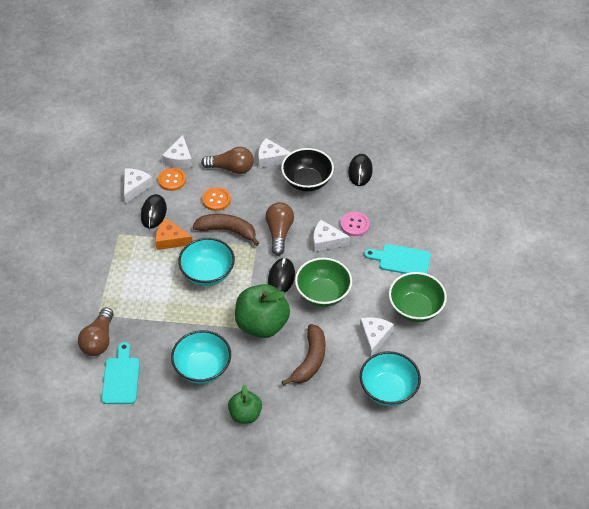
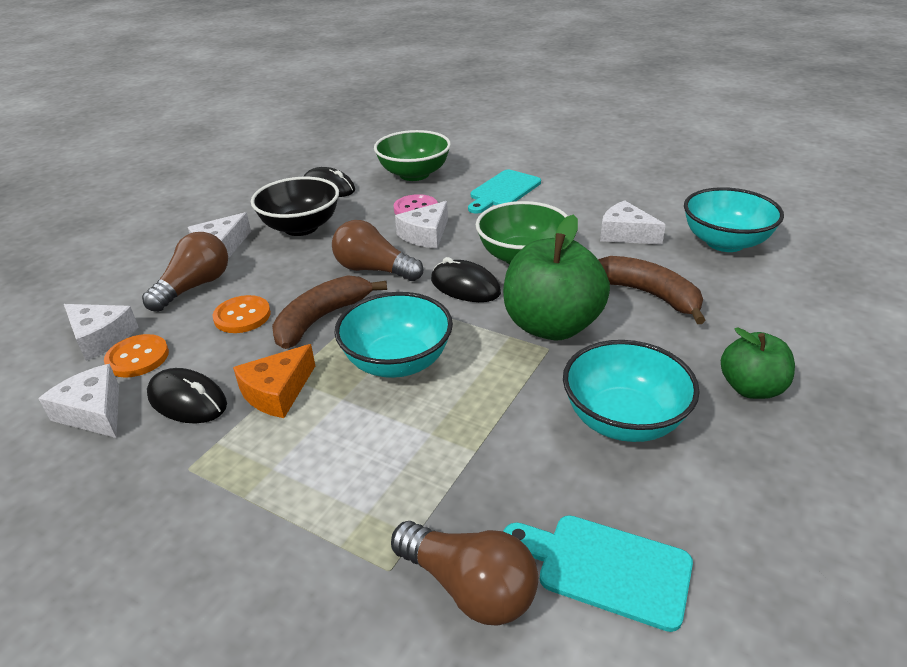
camera: 65 degrees left, 15 degrees down
(415, 308) = (590, 198): green bowl -> green bowl (414, 174)

